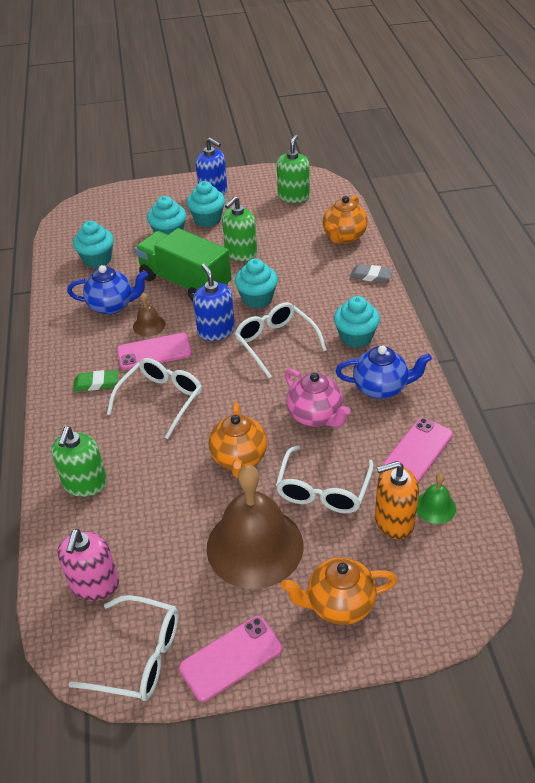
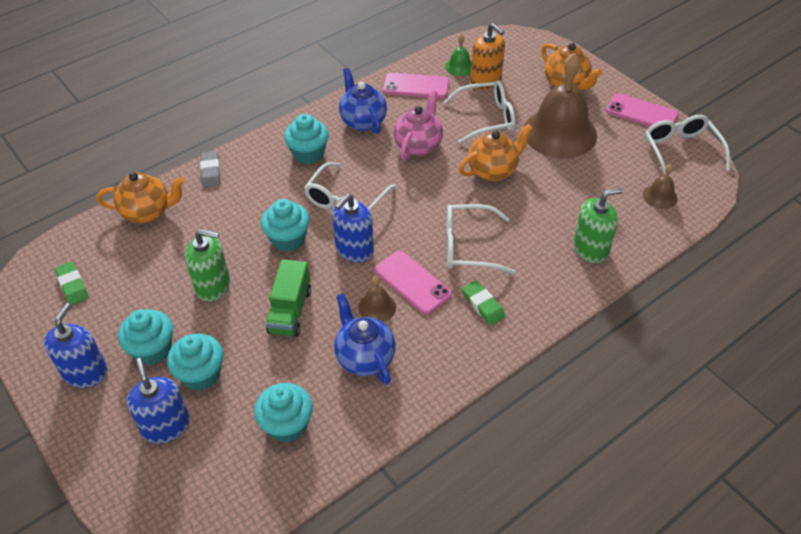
camera: 120 degrees left, 5 degrees up
(94, 584) = (660, 196): pink soap dispenser -> brown bell
(144, 215) = (166, 426): none -> blue soap dispenser
(185, 282) = (290, 311): green truck -> green truck, size x0.62
(293, 196) = (73, 285): green soap dispenser -> green eraser

